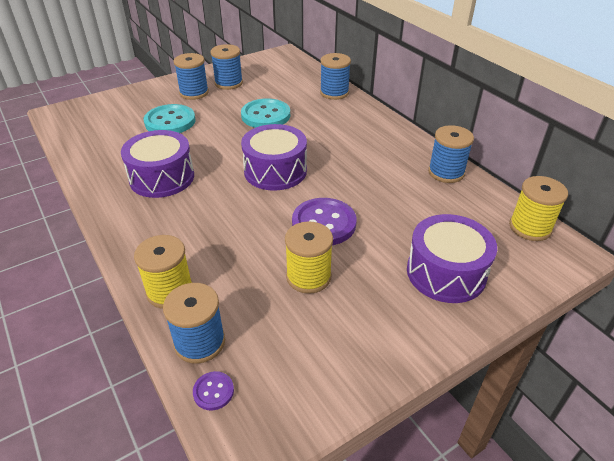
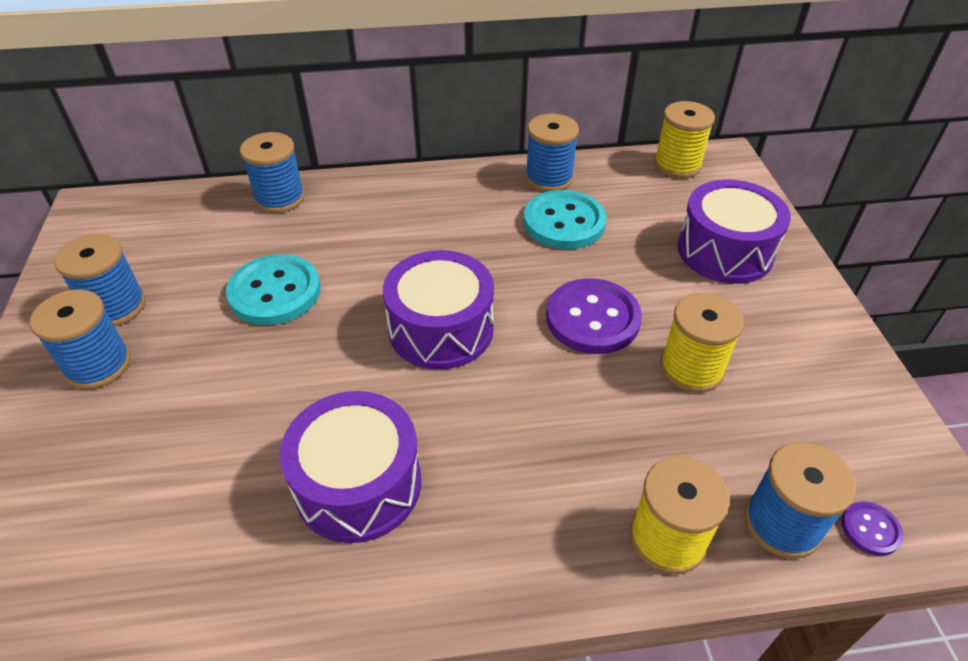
camera: 65 degrees left, 5 degrees up
(170, 121) = (173, 428): turquoise button -> turquoise button (564, 222)

